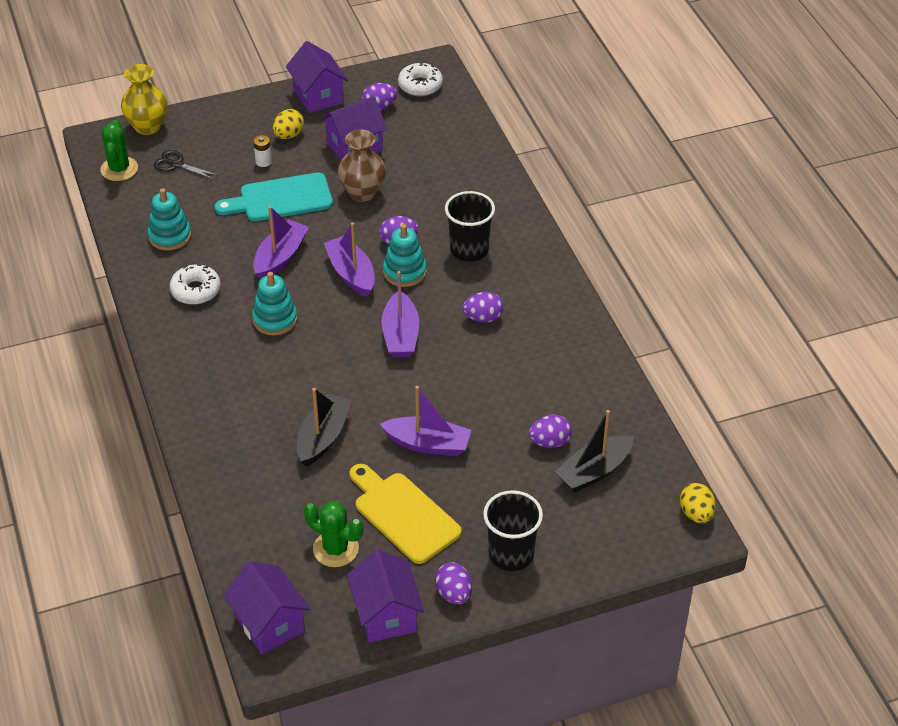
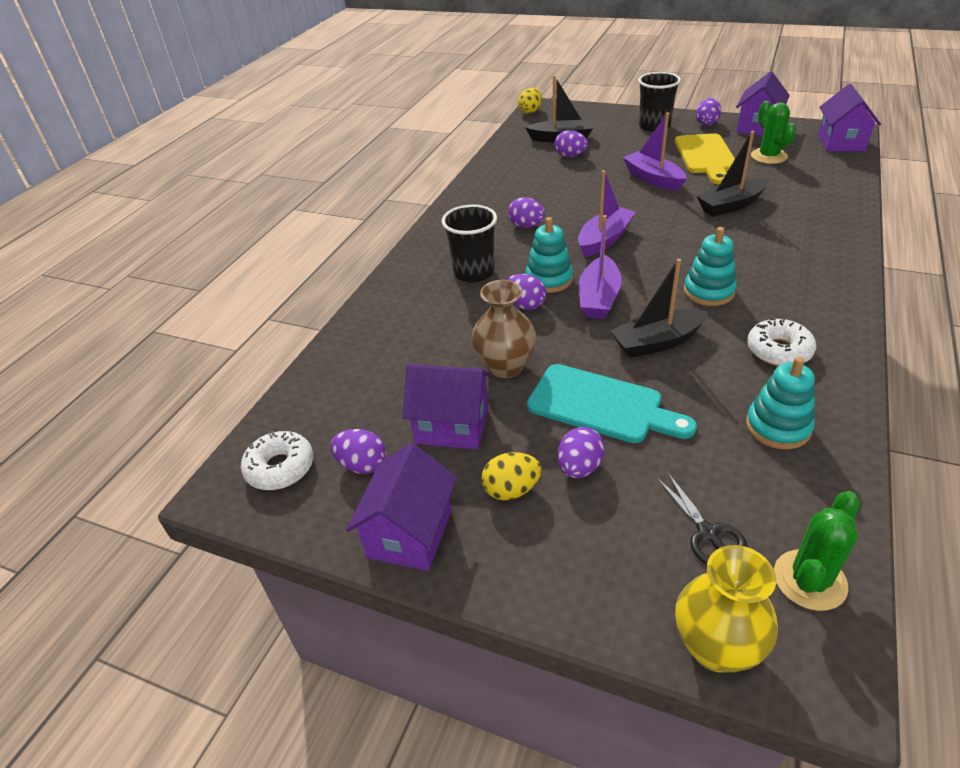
camera: 135 degrees left, 5 degrees down
(263, 162) = (579, 467): white battery -> purple egg
(280, 257) = (657, 342): purple boat -> black boat

